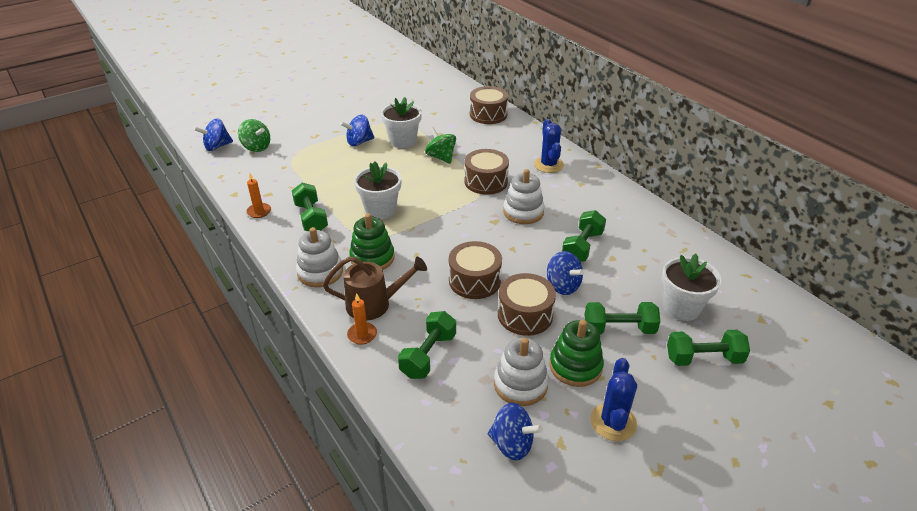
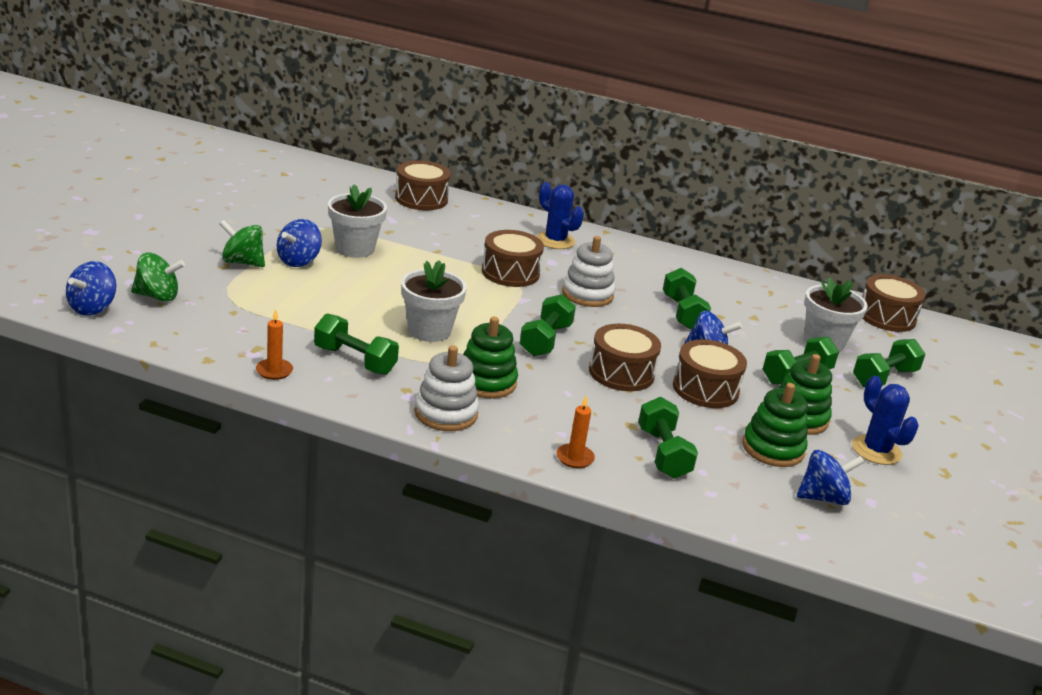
camera: 40 degrees left, 10 degrees down
(375, 304) = (549, 425): brown watering can -> none
(441, 157) = (426, 257): green spinning top -> green spinning top (242, 262)
(449, 239) = (545, 340): none -> green dumbbell
(520, 384) = (773, 448): white stacking toy -> green stacking toy
(776, 302) = (886, 317): none -> brown drum

